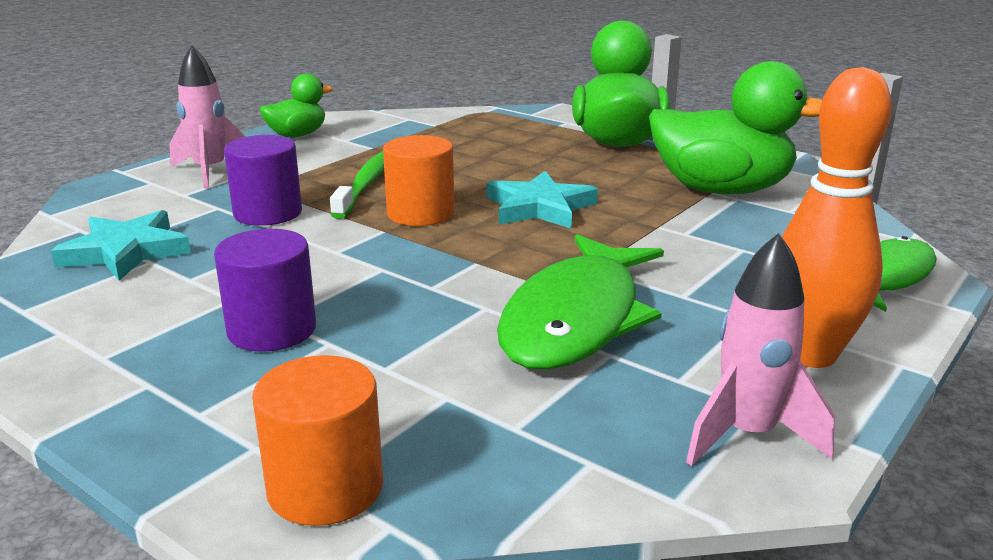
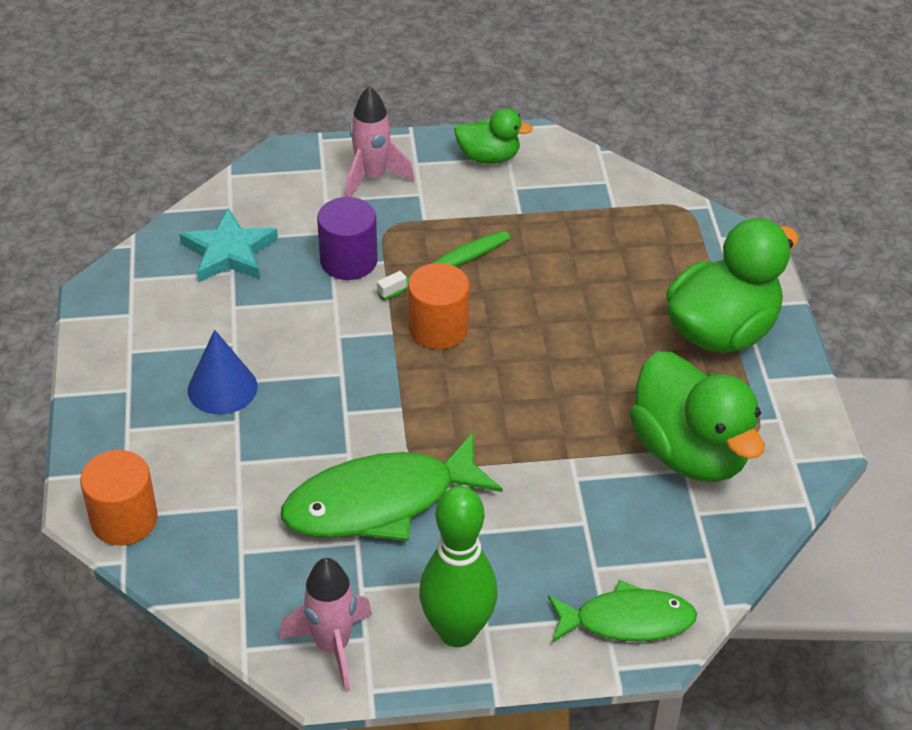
camera: 45 degrees right, 20 degrees up
(272, 330) = (222, 388): purple cylinder -> blue cone
(540, 207) = (524, 378): turquoise star -> none
(810, 355) = (457, 631): orange bowling pin -> green bowling pin

